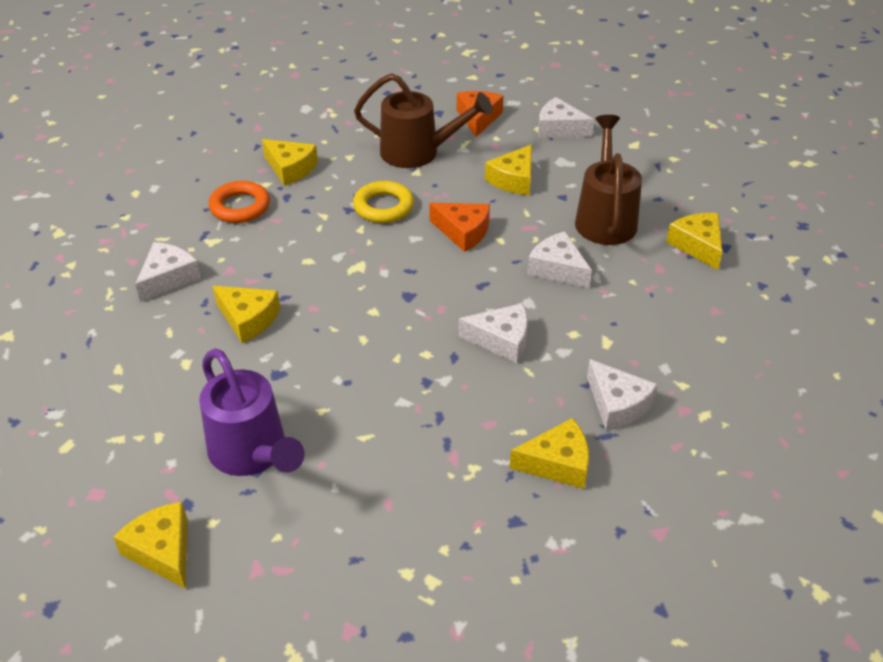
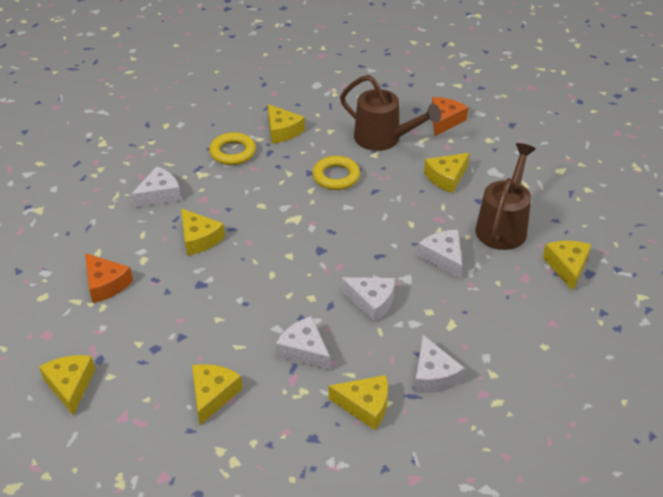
camera: 20 degrees right, 0 degrees up
(240, 206) = (233, 152): orange ring -> yellow ring
(252, 454) = (157, 337): purple watering can -> none
(362, 506) = (213, 395): none -> yellow cheese
(463, 232) = (386, 210): orange cheese -> orange cheese (105, 284)
(559, 128) = (505, 143): white cheese -> white cheese (304, 350)

